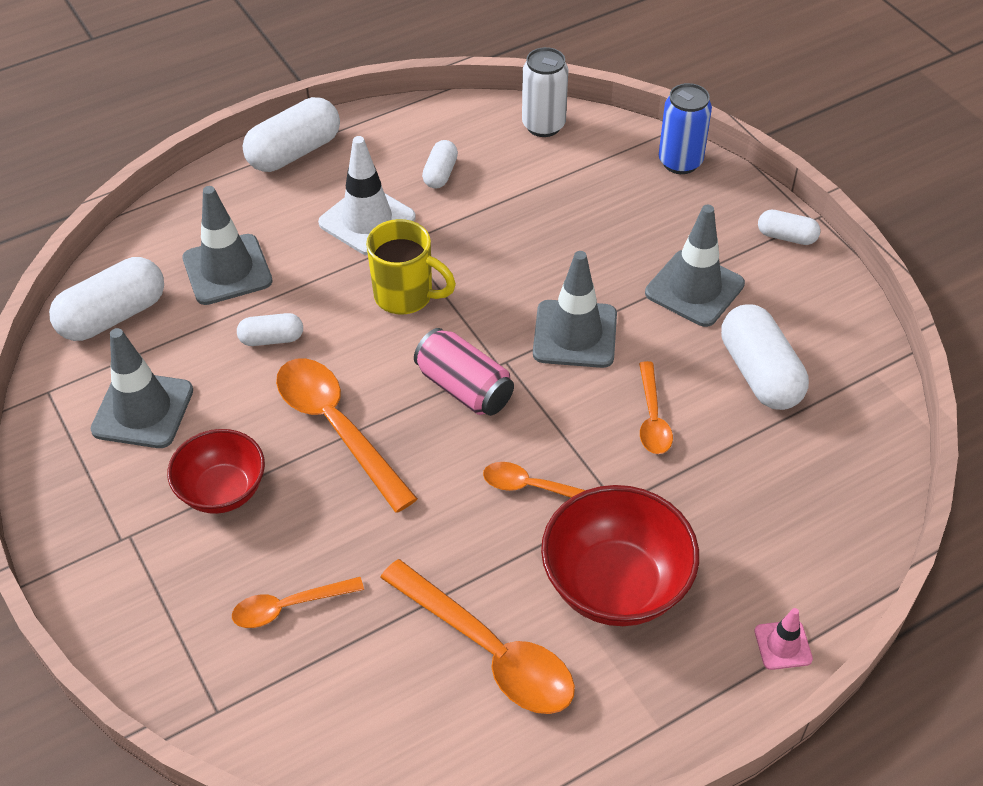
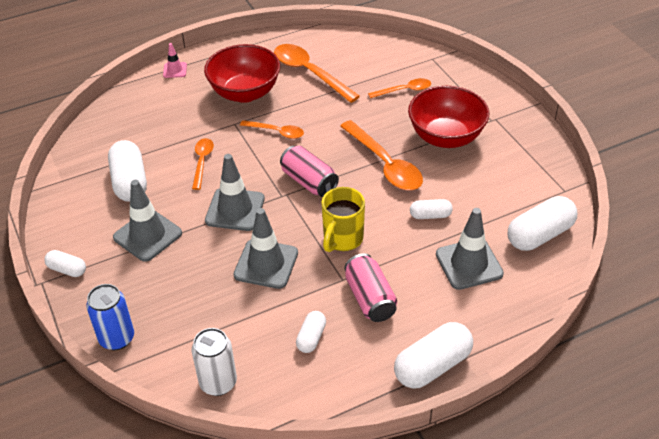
camera: 175 degrees left, 5 degrees down
(143, 410) = (502, 178): grey traffic cone -> grey traffic cone (266, 264)
(222, 491) = (446, 137): red bowl -> red bowl, size x1.52
(367, 220) = (370, 298): white traffic cone -> pink can
(406, 296) = (342, 239): yellow mug -> yellow mug turned 90 degrees counterclockwise

